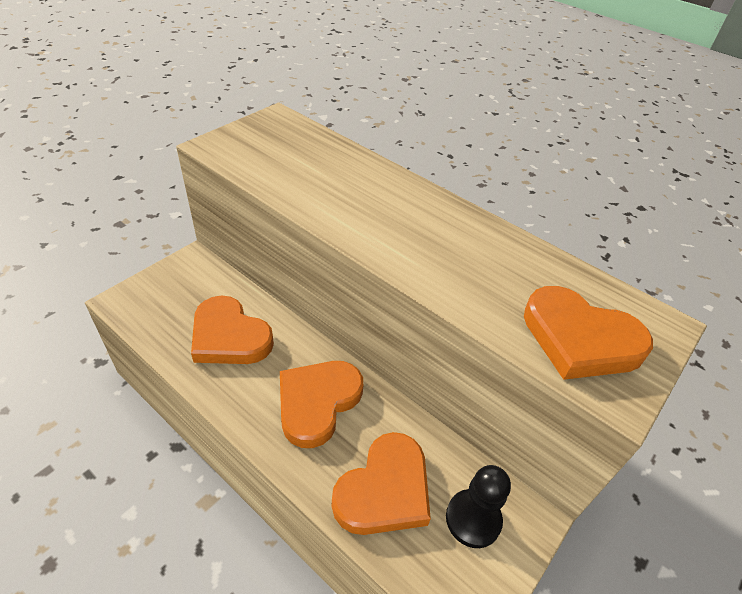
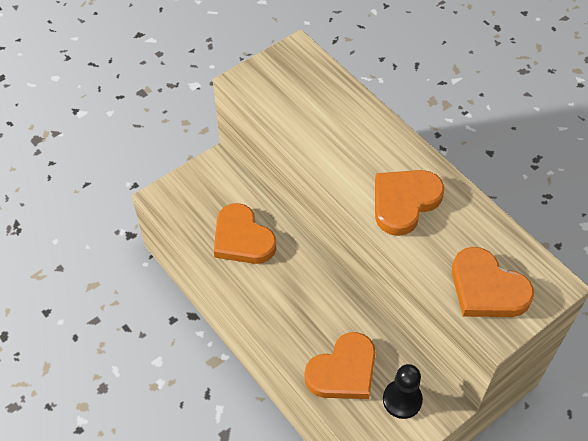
camera: 15 degrees right, 10 degrees up
(317, 402) = (304, 301): orange heart -> orange heart (404, 202)

